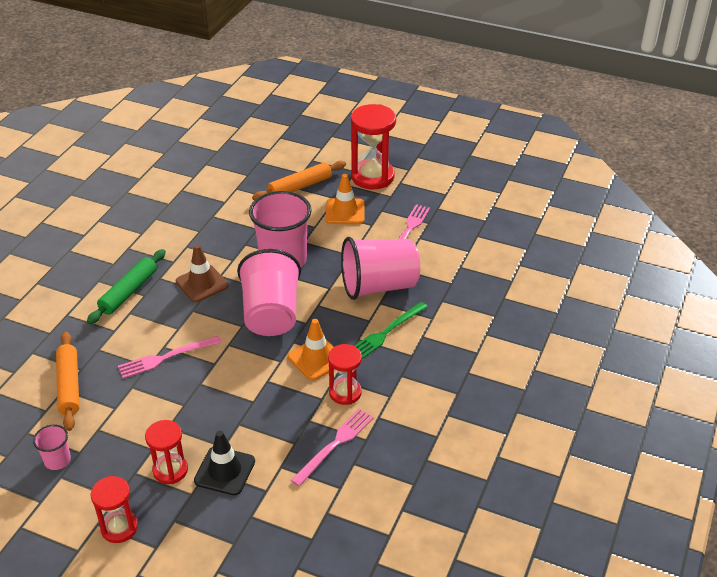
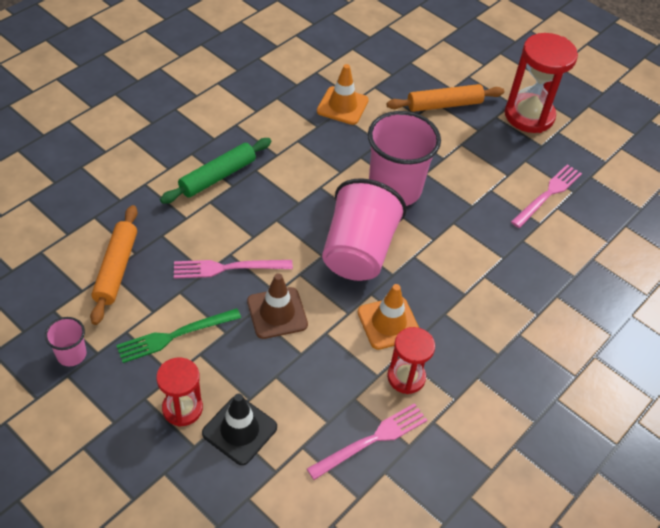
camera: 15 degrees right, 10 degrees up
(119, 528) = (104, 460): red hourglass -> none
(202, 283) = (297, 190): brown traffic cone -> brown traffic cone (277, 313)
(345, 212) = (483, 150): orange traffic cone -> orange traffic cone (342, 106)
(379, 286) = (490, 254): pink cup -> none
(386, 332) = (479, 315): green fork -> green fork (175, 335)

